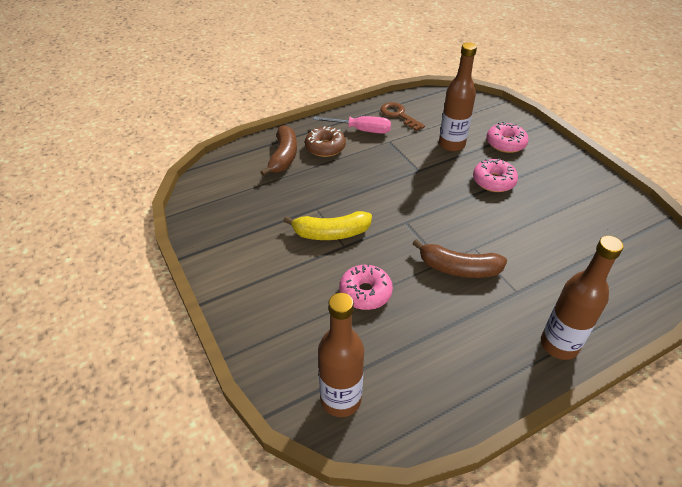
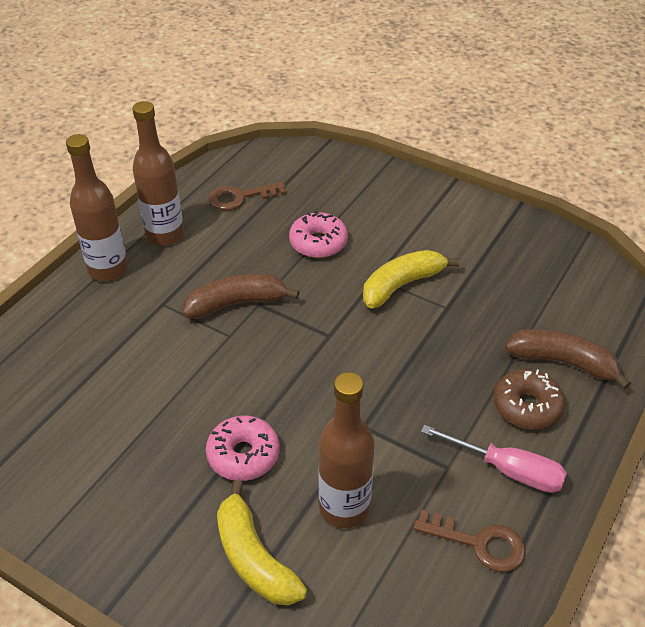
camera: 150 degrees right, 0 degrees up
(283, 157) = (563, 362): brown banana -> brown banana turned 135 degrees clockwise
(341, 399) = (281, 166): brown bottle -> brown bottle (165, 235)
(361, 130) = (508, 470): pink screwdriver -> pink screwdriver turned 135 degrees counterclockwise
(405, 375) = (240, 197): none -> brown key
(505, 143) = (254, 558): pink donut -> yellow banana

